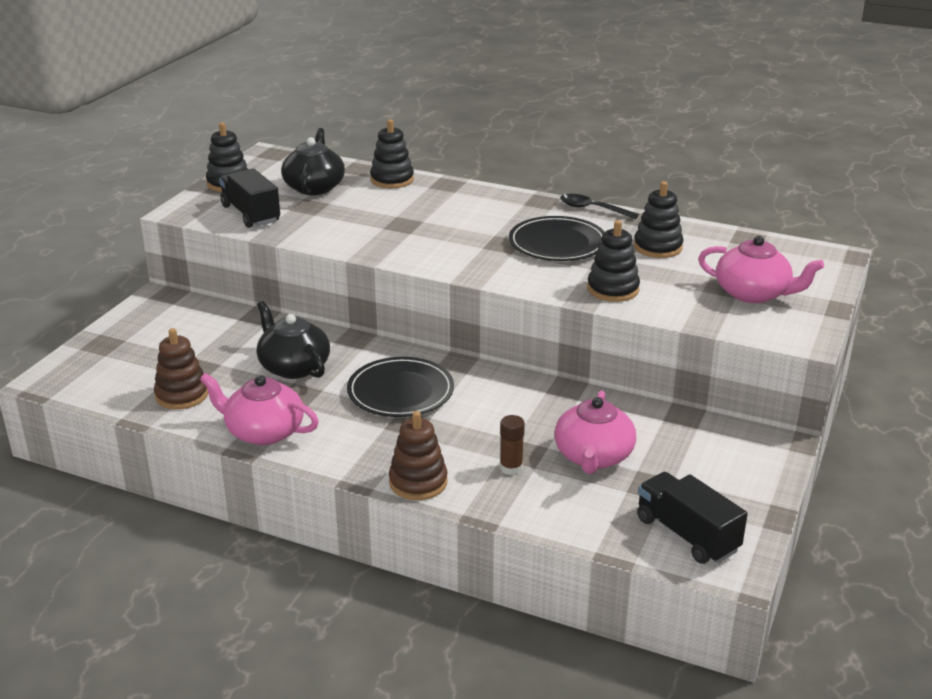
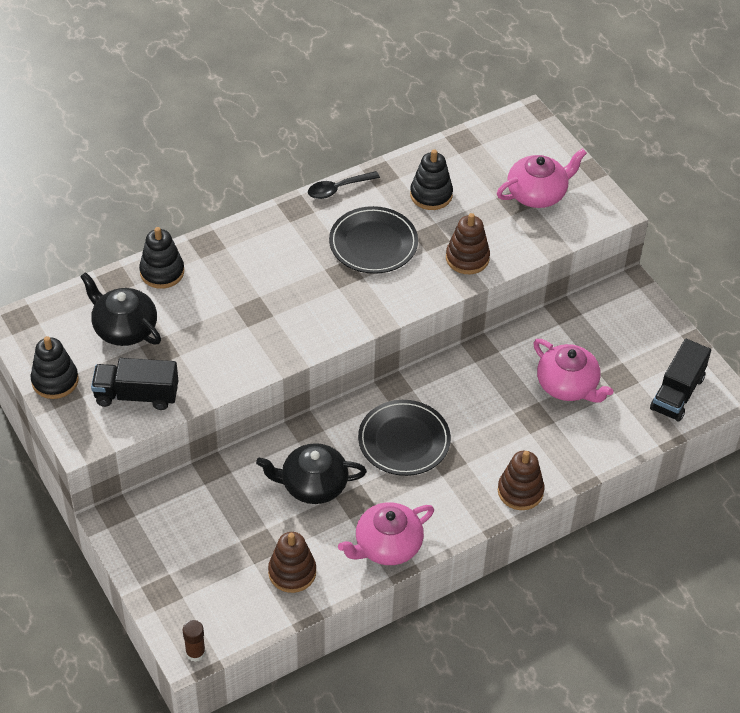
camera: 55 degrees left, 20 degrees up
(511, 468) = (545, 434): brown glue stick -> brown glue stick (195, 653)
(613, 289) = (467, 258): black stacking toy -> brown stacking toy
(687, 534) = (677, 393): black truck -> black truck turned 60 degrees counterclockwise

